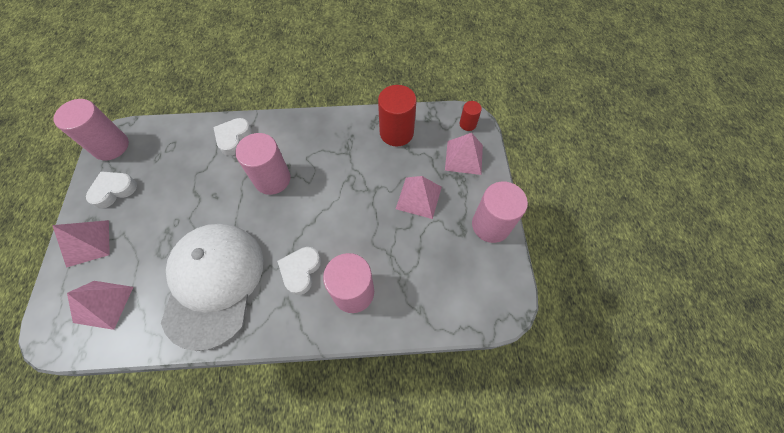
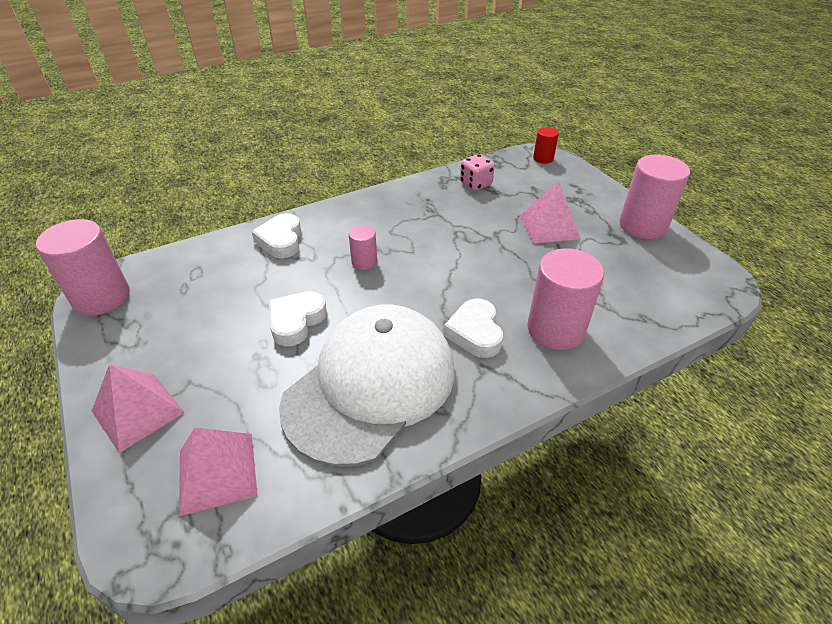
camera: 25 degrees left, 20 degrees down
(114, 190) = (140, 341): white heart -> white heart (296, 321)
(214, 283) = (371, 386): white cap -> white cap turned 60 degrees clockwise
(272, 179) = (364, 262): pink cylinder -> pink cylinder, size x0.51
(396, 133) = (475, 184): red cylinder -> pink dice
(464, 157) = (564, 183): pink pyramid -> none

